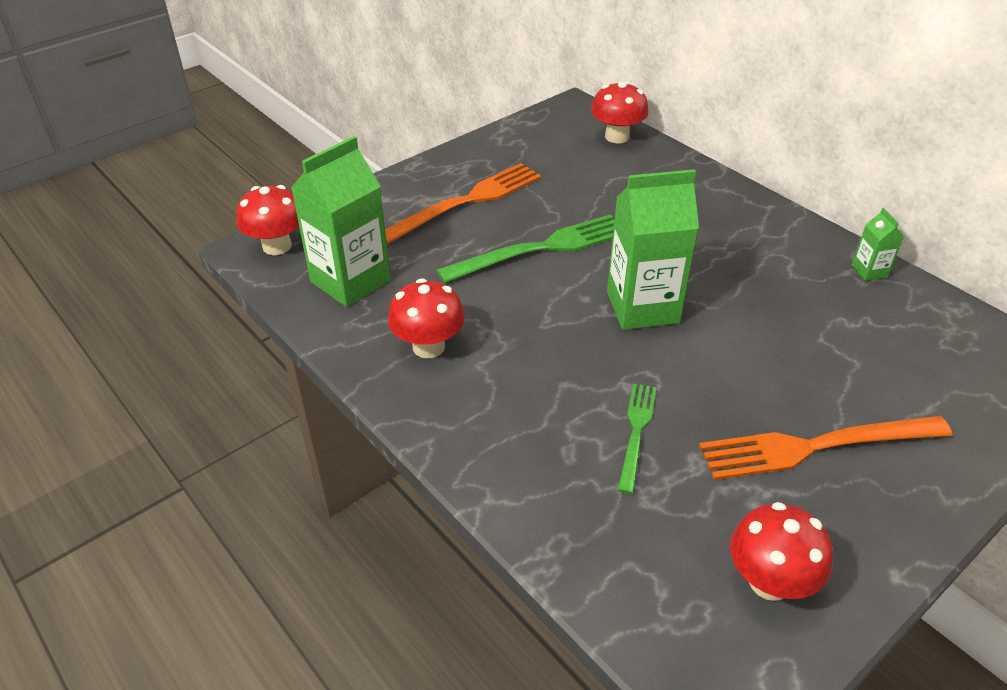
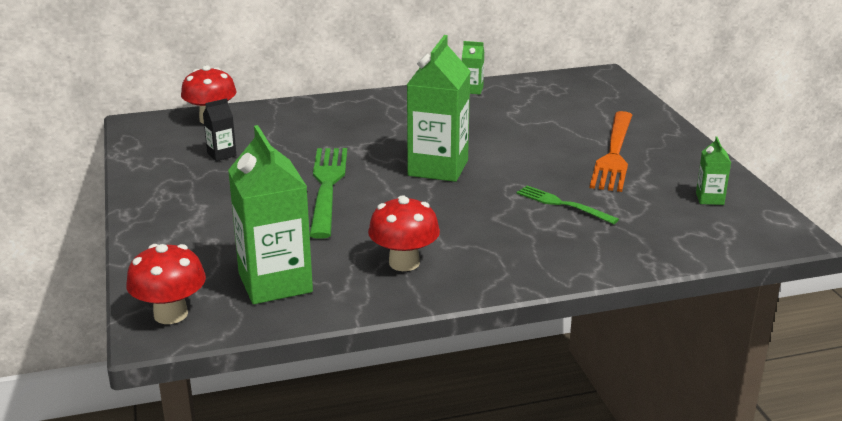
camera: 65 degrees left, 15 degrees down
(467, 201) = (221, 202): orange fork -> none
(554, 168) = (221, 154): none -> black carton
(769, 581) = (709, 199): red mushroom -> green carton

